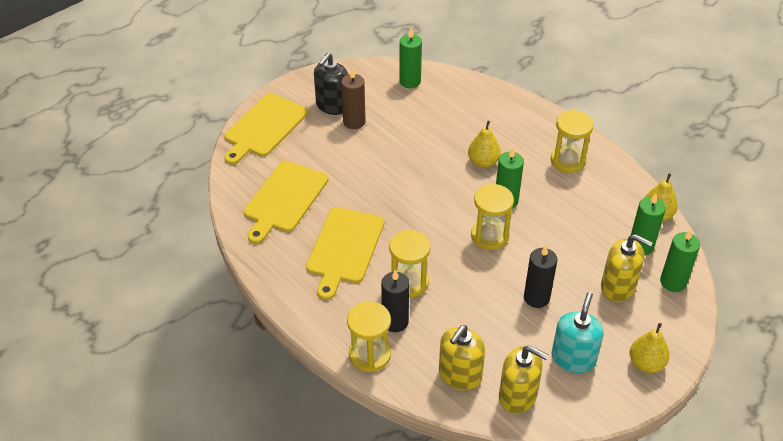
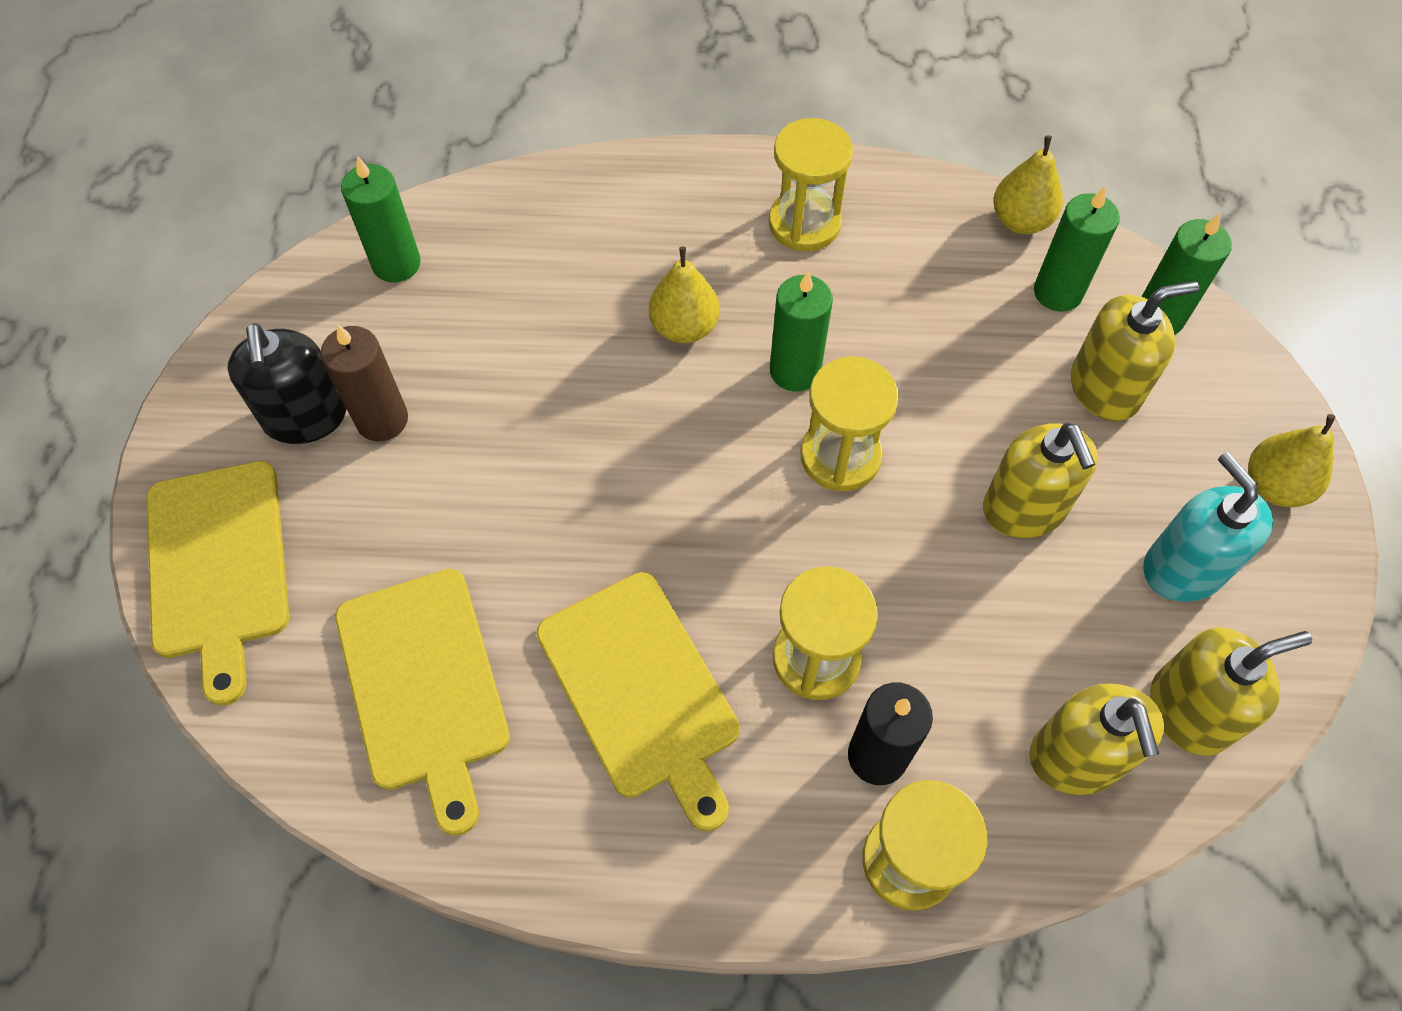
camera: 45 degrees left, 15 degrees up
(536, 298) = (1024, 508): black candle -> yellow soap dispenser

